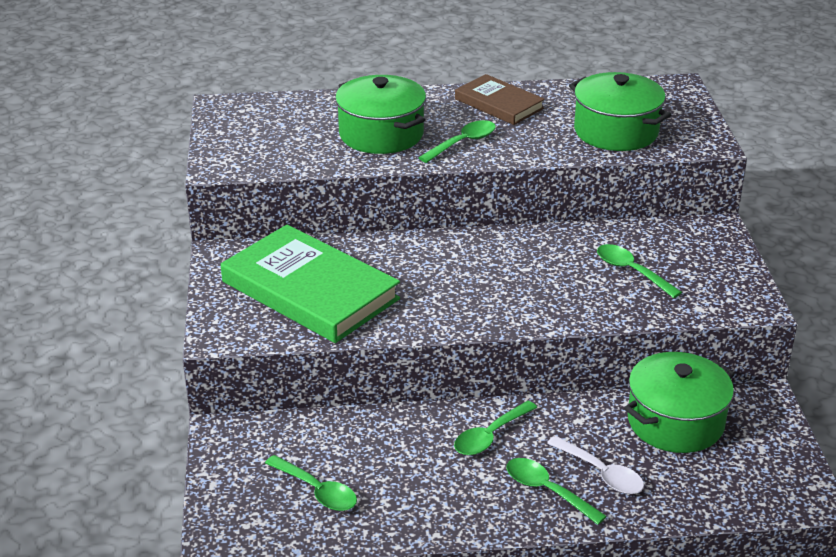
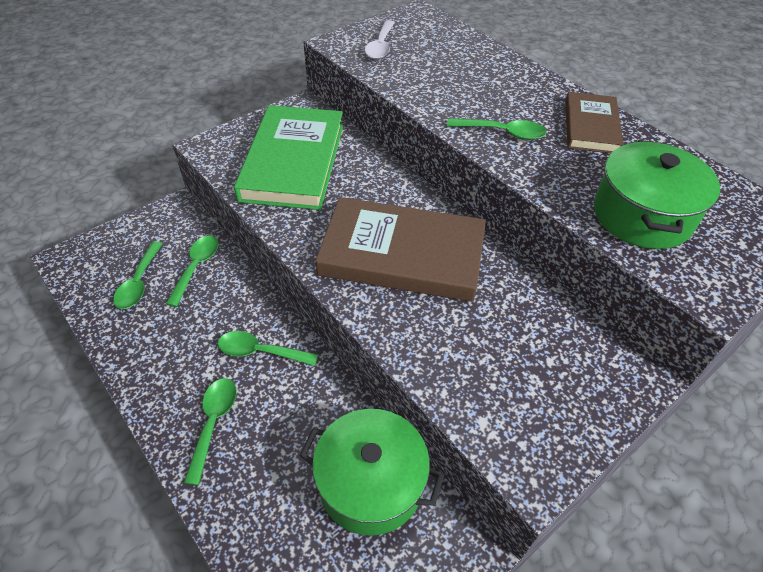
camera: 55 degrees right, 15 degrees up
(381, 134) = (464, 89): green pot -> none
(502, 277) = (402, 254): none -> brown book
(601, 473) = (259, 454): white spoon -> white spoon (380, 46)
(631, 271) = (494, 338): green spoon -> green spoon (196, 267)

